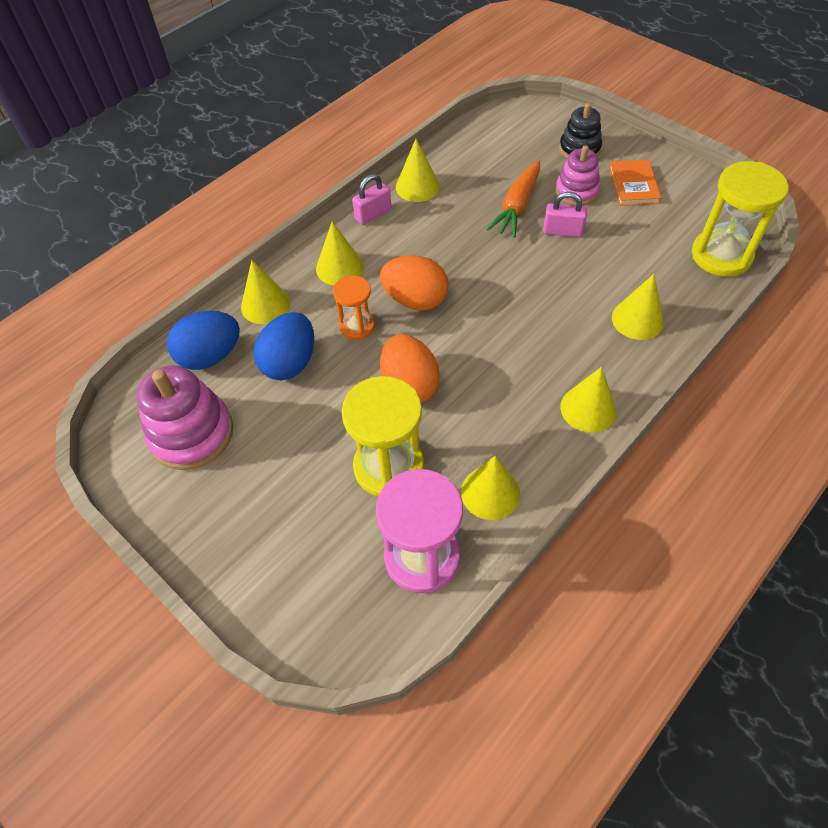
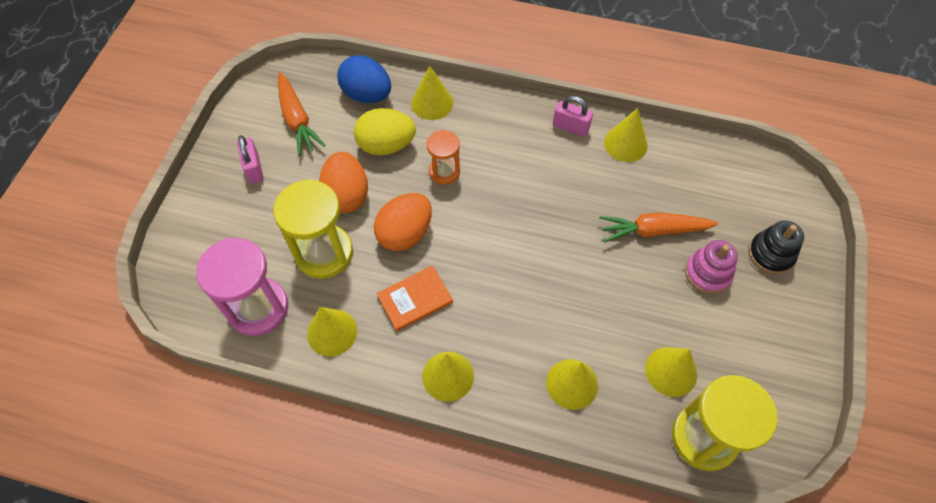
camera: 60 degrees right, 5 degrees up
(191, 434) = (297, 119): pink stacking toy -> orange carrot
(290, 362) = (386, 145): blue egg -> yellow egg
(339, 267) = (497, 131): yellow cone -> yellow cone (671, 371)
(415, 300) = (494, 199): orange egg -> orange egg (347, 195)
(562, 231) = (645, 281): pink padlock -> pink padlock (254, 168)
(633, 185) = (752, 321): orange book -> orange book (415, 299)

